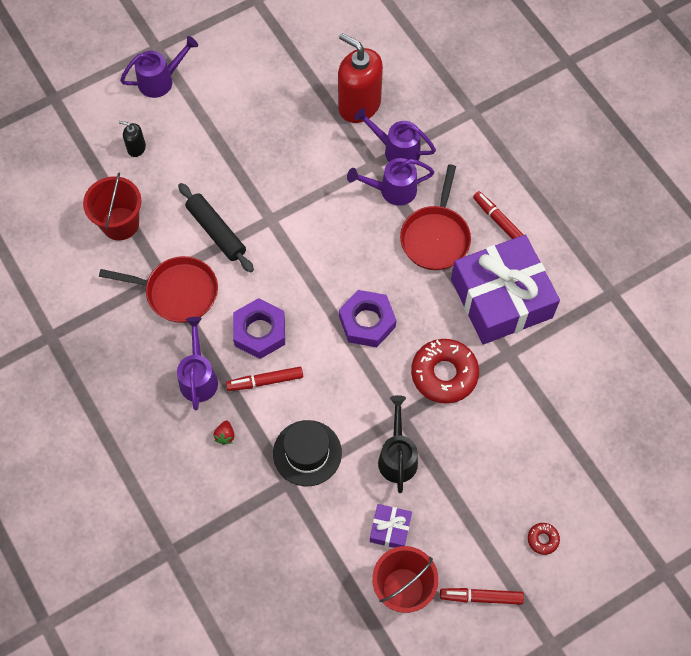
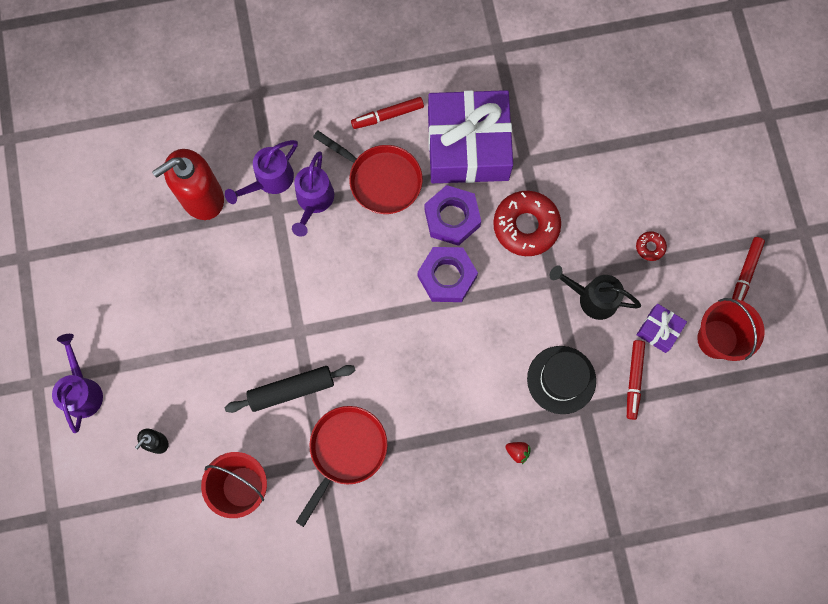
camera: 70 degrees left, 10 degrees up
(198, 377) = (447, 458): purple watering can -> none
(259, 332) = (420, 383): purple nut -> purple nut (452, 218)
(265, 381) = (474, 394): red marker -> red marker (634, 380)
(542, 539) = (709, 202): red donut -> red donut (650, 247)

